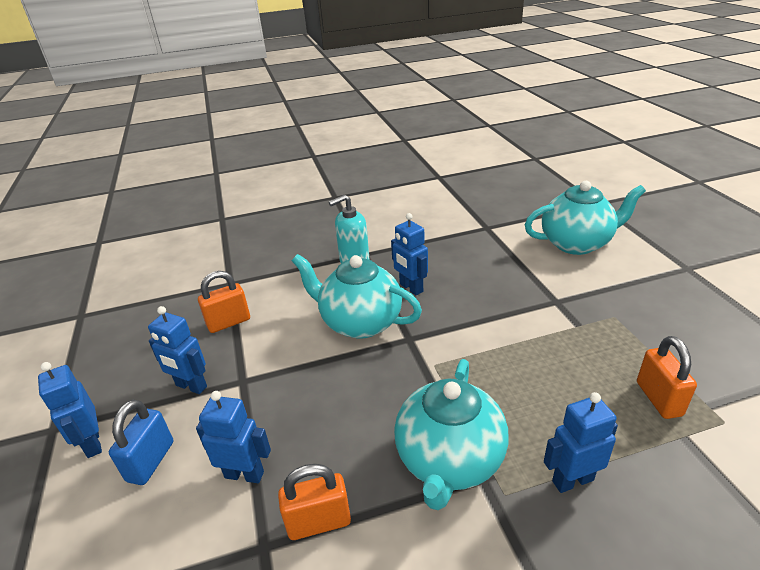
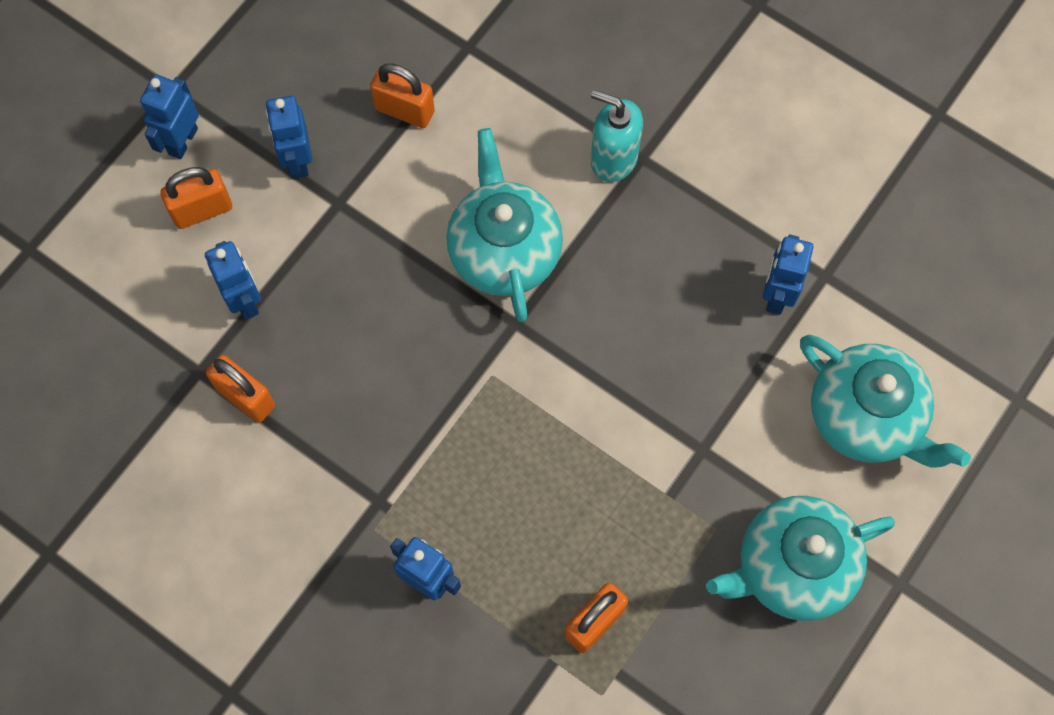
camera: 50 degrees right, 35 degrees up
(151, 461) = (202, 210): blue padlock -> orange padlock
(411, 288) = (608, 265): blue robot -> blue robot (776, 295)
(449, 460) = (377, 463): turquoise teapot -> turquoise teapot (791, 567)

